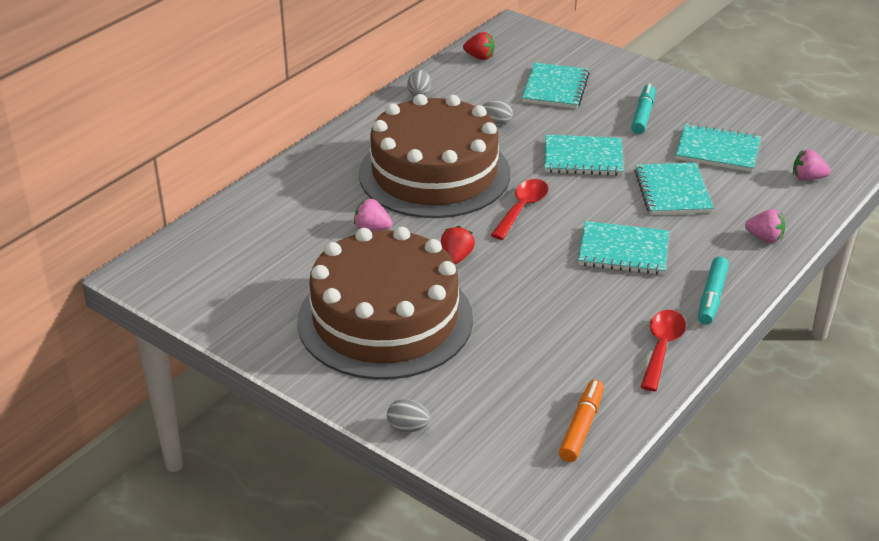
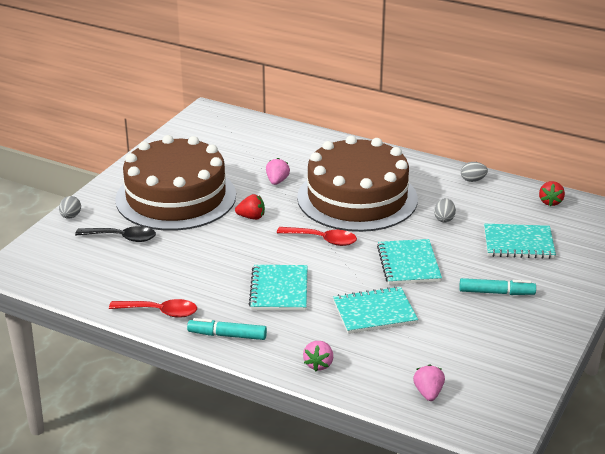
camera: 80 degrees right, 5 degrees down
(480, 375) = (122, 238): none -> black spoon
(581, 427) = (73, 280): orange marker -> none
(717, 150) = (453, 337): turquoise notebook -> none

